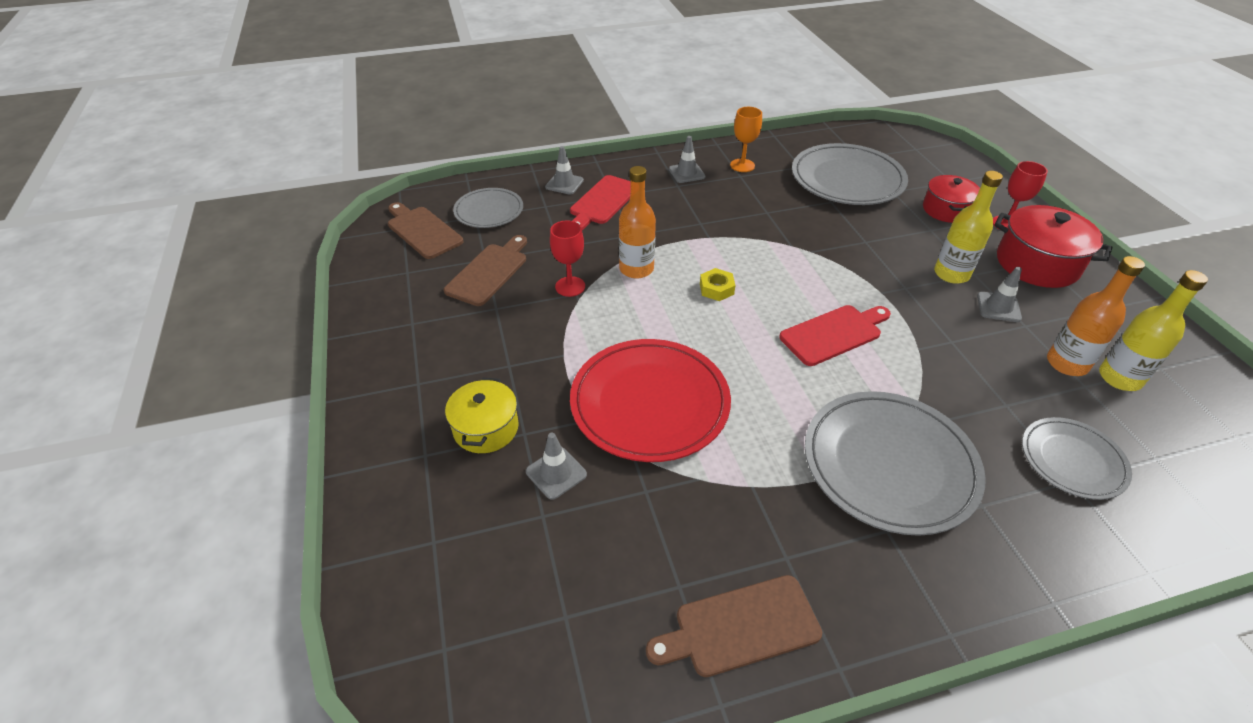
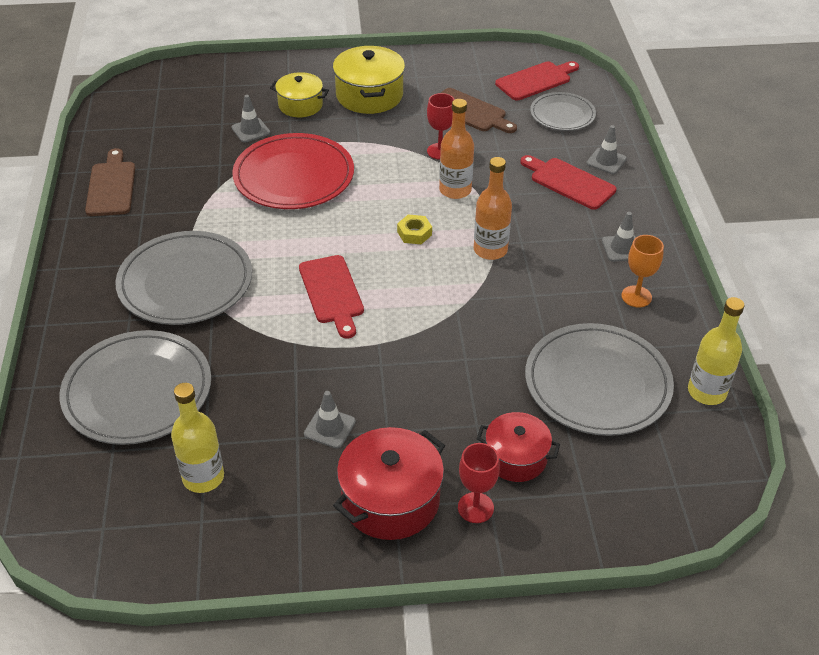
camera: 100 degrees right, 0 degrees up
(423, 231) = (536, 80): brown cutting board -> red cutting board
(458, 360) = (369, 95): none -> yellow pot
(951, 274) = (392, 411): yellow bottle -> yellow bottle (706, 392)
(1067, 363) = (236, 444): orange bottle -> orange bottle (490, 250)
(1072, 460) = (138, 391): grey plate -> grey plate, size x1.72

